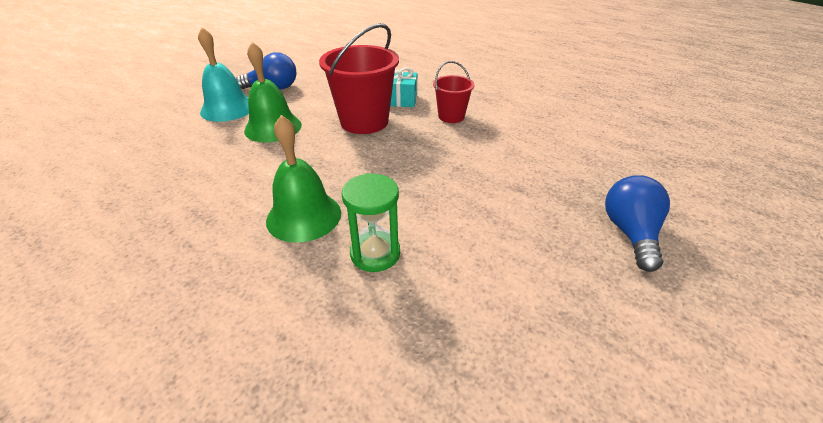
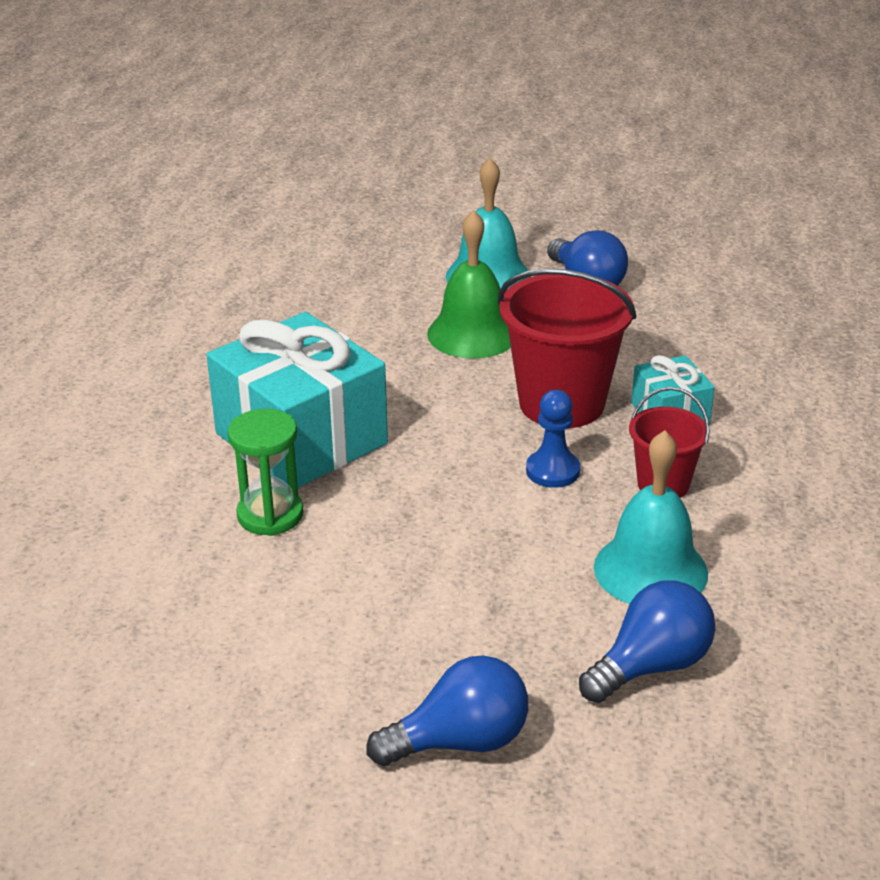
camera: 65 degrees right, 5 degrees down
(304, 216) = (301, 438): green bell -> turquoise gift
(417, 140) = (552, 471): none -> blue pawn
(512, 137) = (650, 570): none -> turquoise bell
(582, 158) = (651, 666): none -> blue light bulb

